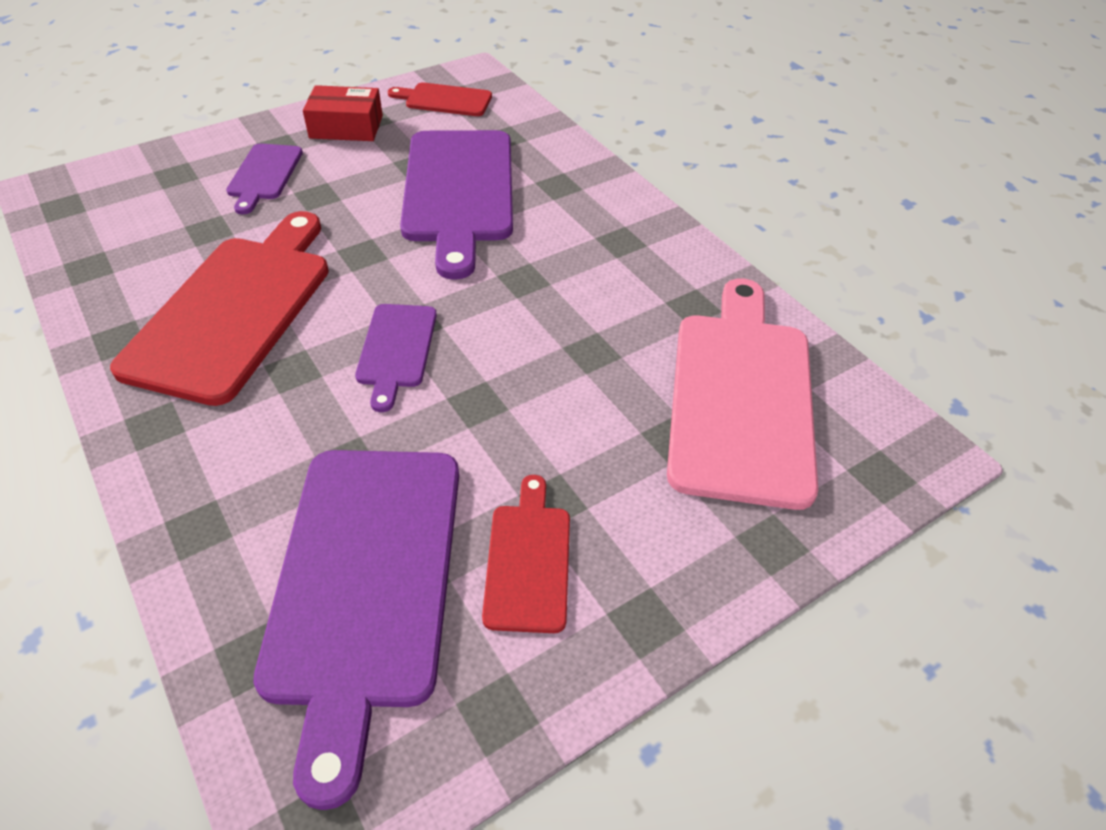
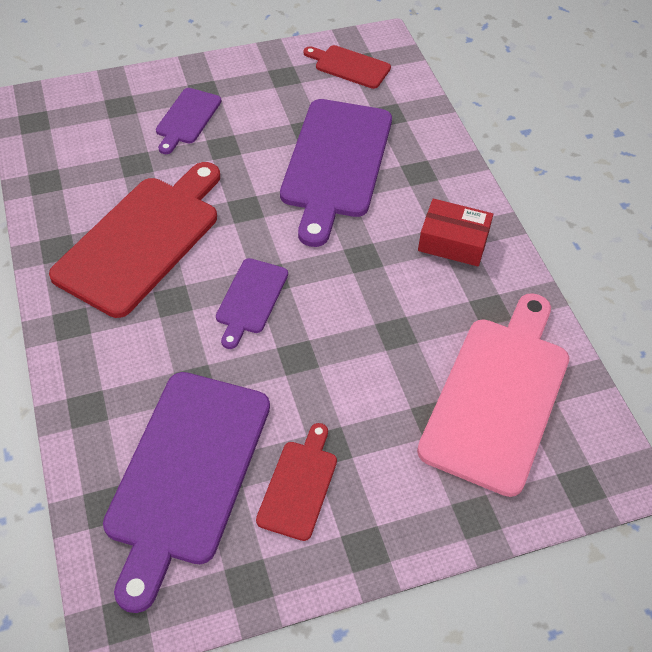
camera: 15 degrees right, 5 degrees up
(346, 127) = (261, 81): red box -> red box (453, 242)

